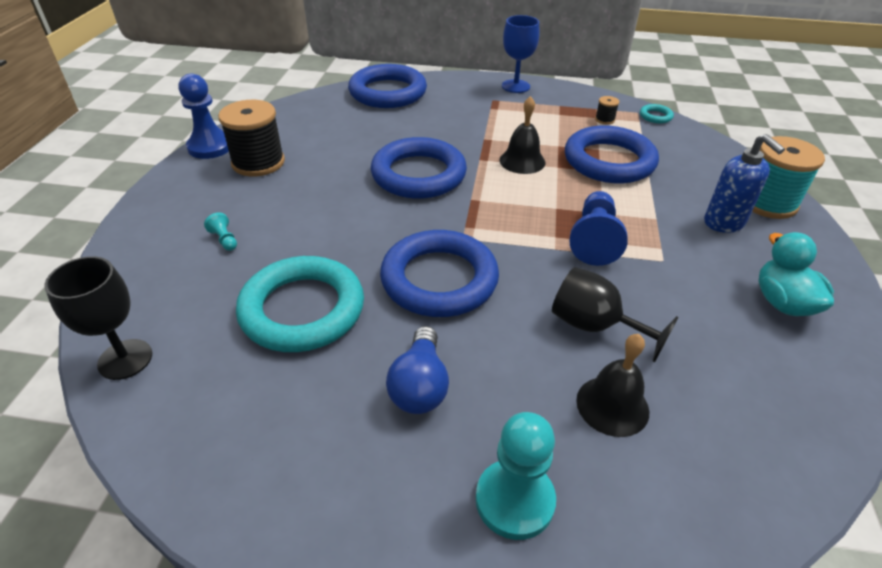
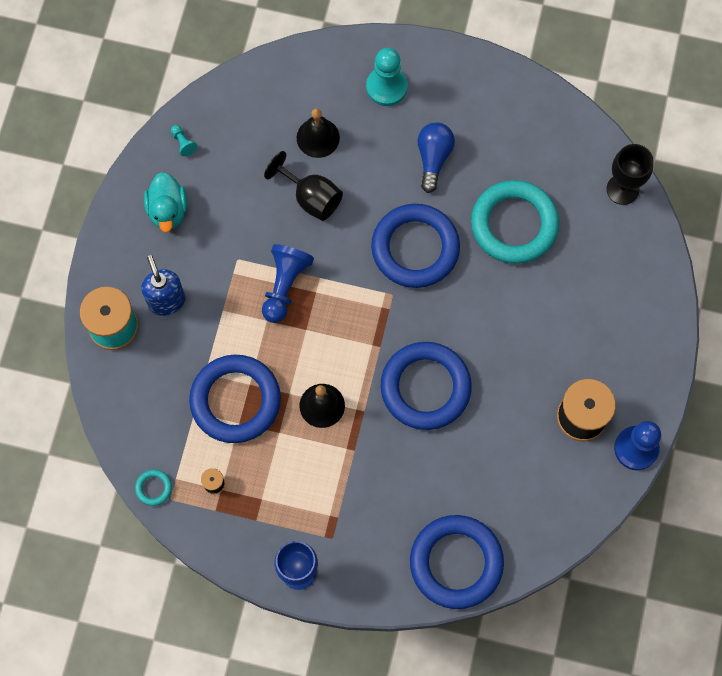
camera: 175 degrees left, 30 degrees up
(224, 239) = (587, 303): turquoise pawn -> turquoise pawn (183, 143)

